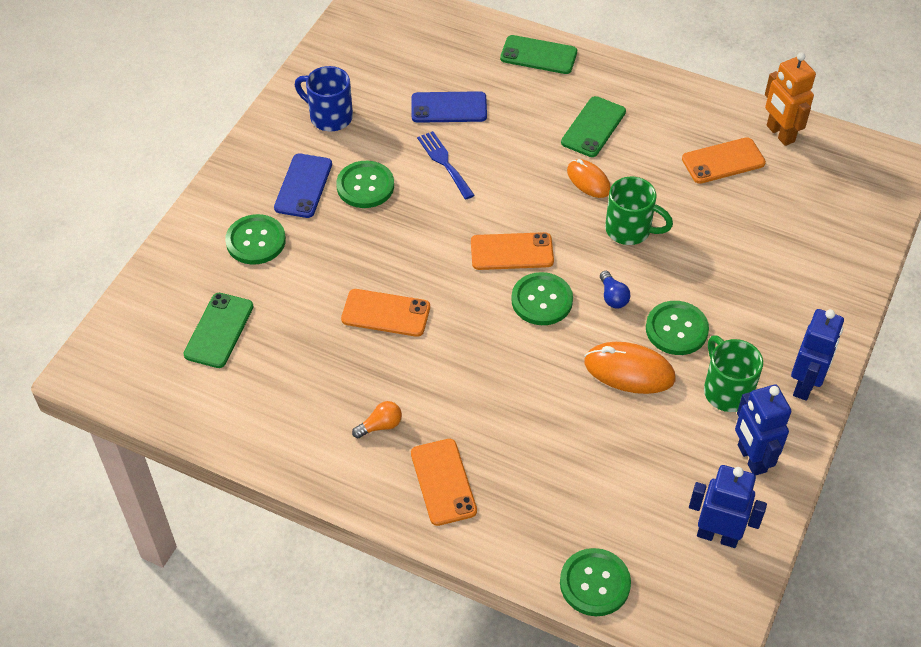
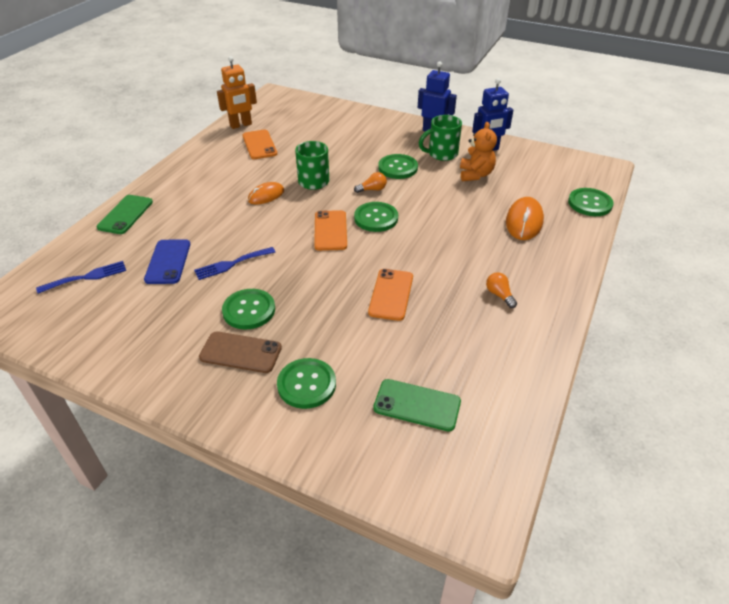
camera: 90 degrees left, 10 degrees down
(303, 186) = (240, 352): blue phone -> brown phone
(329, 117) = (153, 337): blue mug -> none
(423, 49) = (87, 277): none -> blue fork
(443, 482) = (539, 263): orange phone -> none
(593, 127) = (213, 192): green phone -> none
(613, 297) = (372, 189): blue light bulb -> orange light bulb
(629, 371) = (432, 186): orange mouse -> orange mouse (524, 221)
(667, 432) = (475, 175): none -> orange teddy bear
(717, 535) = (541, 162): blue robot -> none

